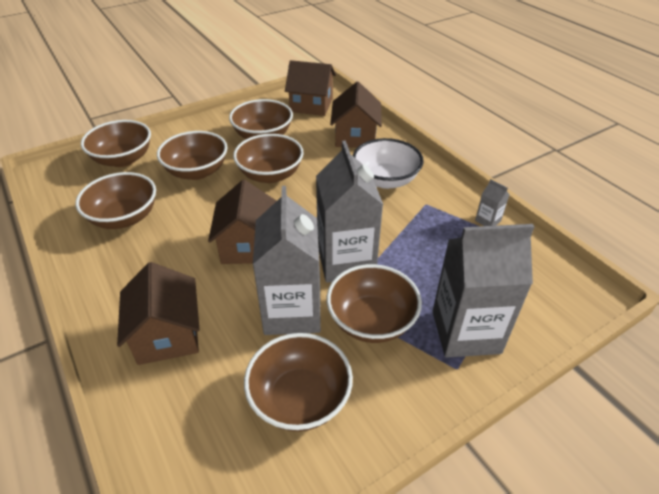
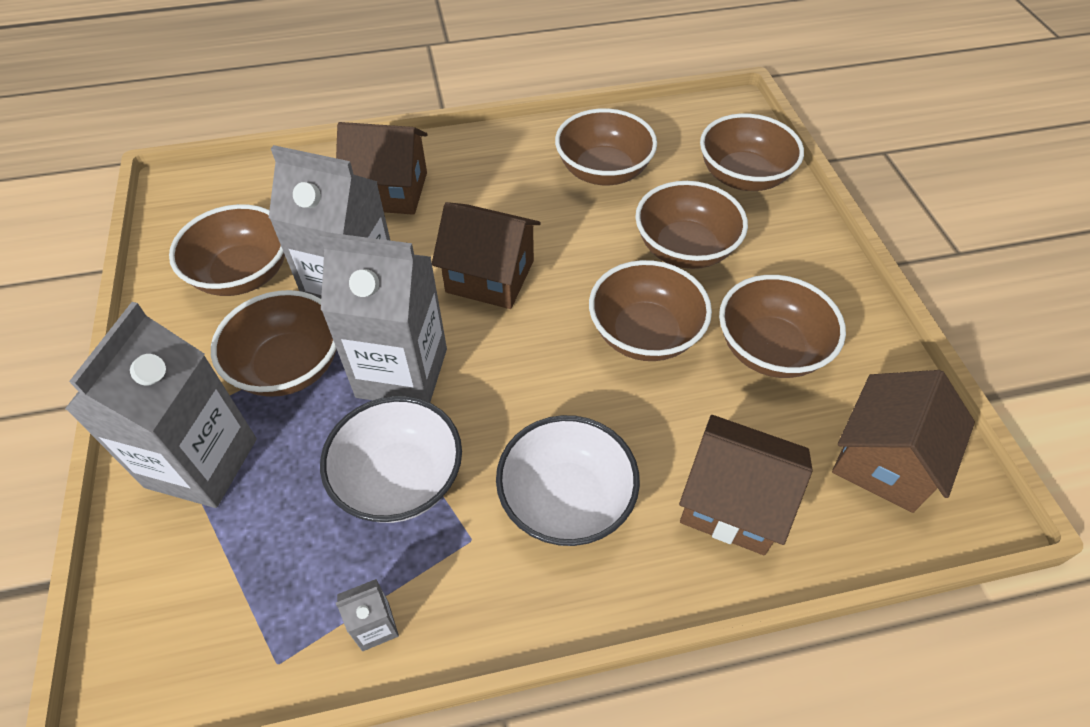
camera: 110 degrees right, 10 degrees up
(414, 238) = (399, 480): none -> white bowl

